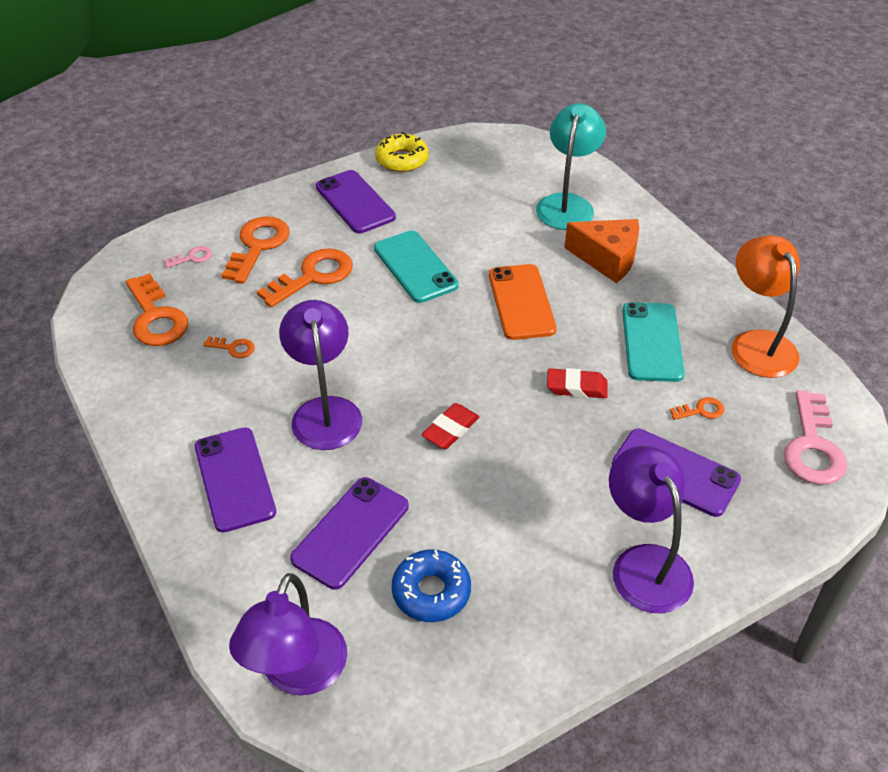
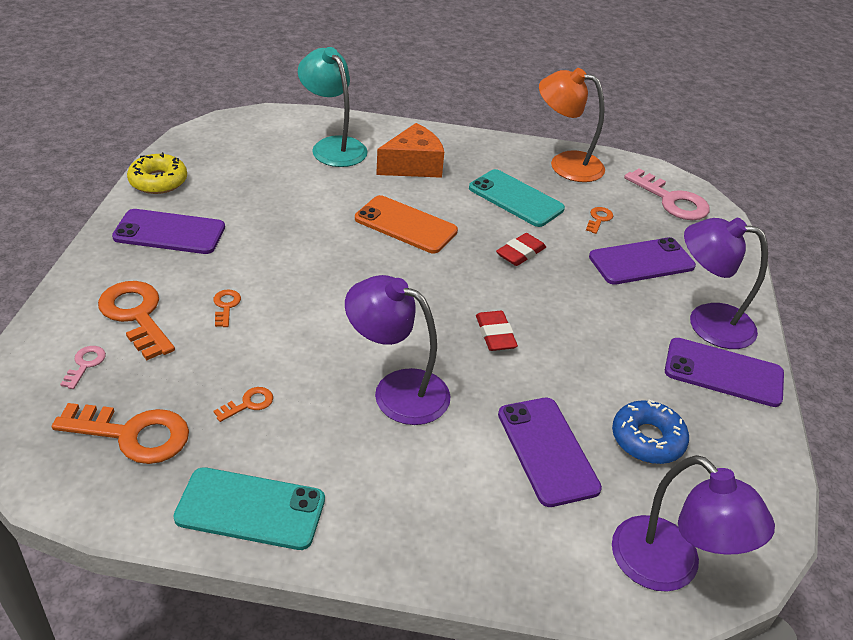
camera: 55 degrees left, 5 degrees down
(234, 479) = (414, 492): purple phone -> purple phone (723, 372)
(313, 276) = (226, 306): orange key -> orange key, size x0.47
(415, 267) = (296, 248): turquoise phone -> turquoise phone (250, 509)

